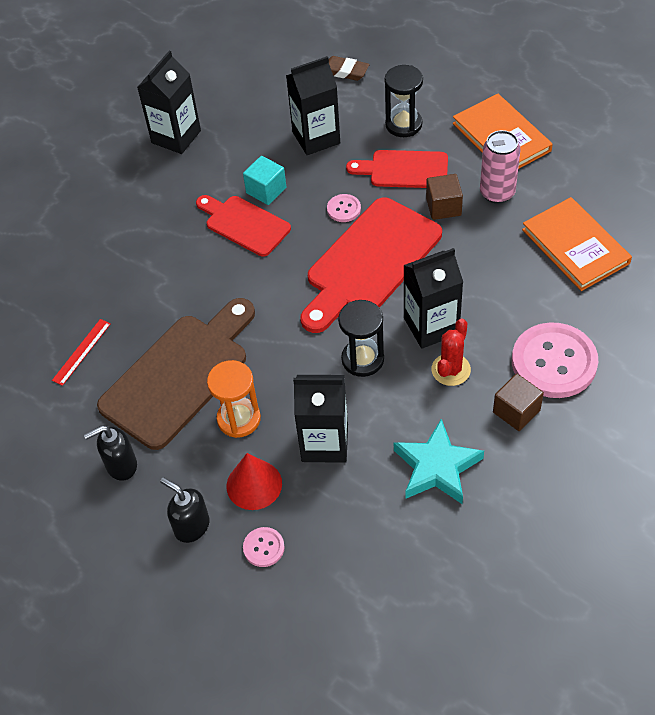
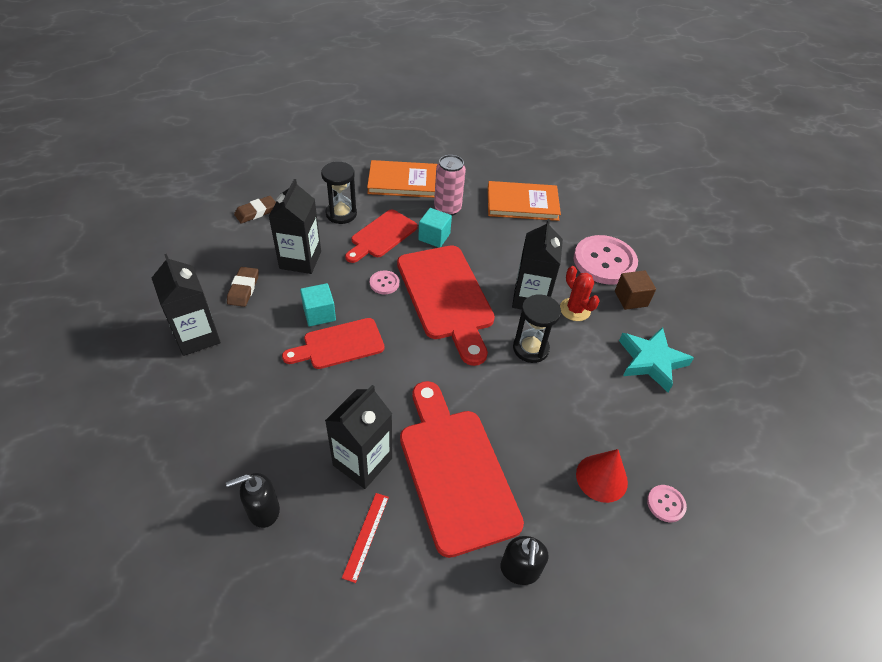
camera: 65 degrees left, 5 degrees down
(81, 351) = (366, 536): red ruler -> red ruler turned 45 degrees clockwise
(179, 375) = (455, 471): brown cutting board -> red cutting board
(191, 526) = (617, 546): black soap dispenser -> black soap dispenser (263, 511)
(239, 419) = (530, 453): orange hourglass -> none
(248, 127) = (243, 289): none -> brown eraser
(325, 443) = (590, 411): black carton -> black carton (362, 462)
(443, 207) = (434, 237): brown cube -> turquoise cube

